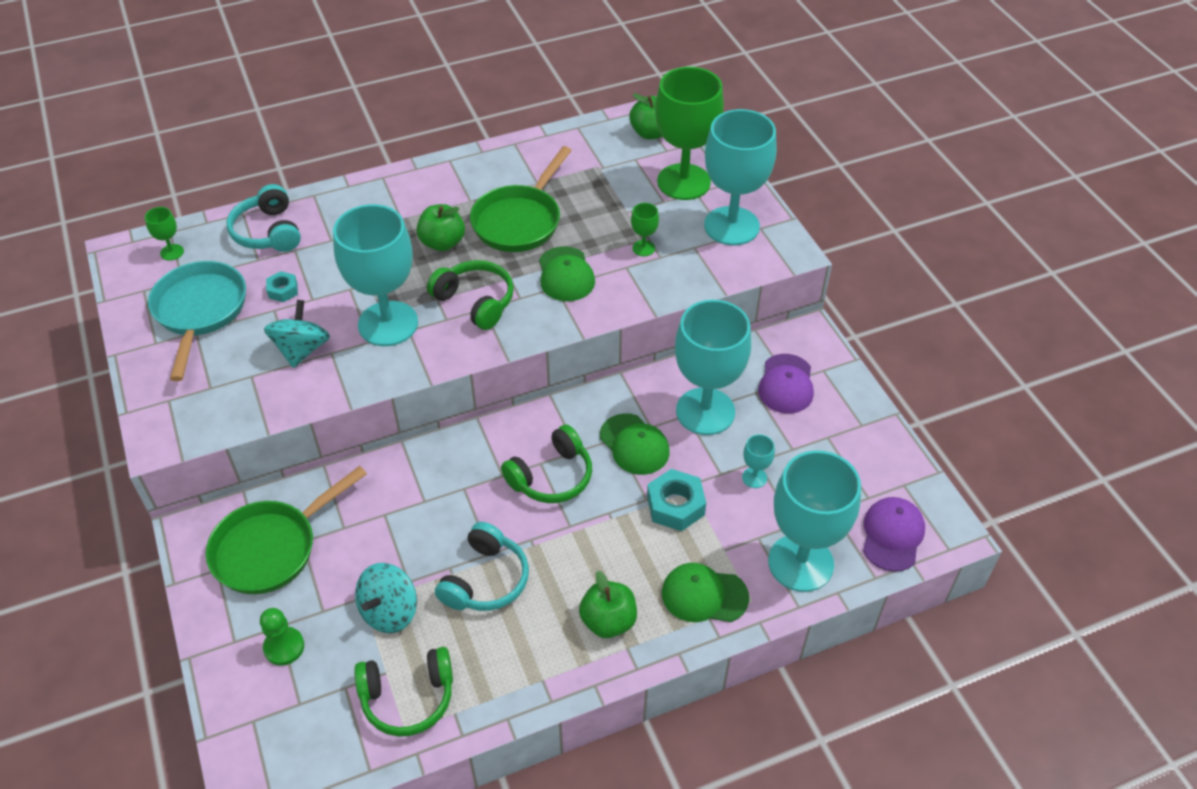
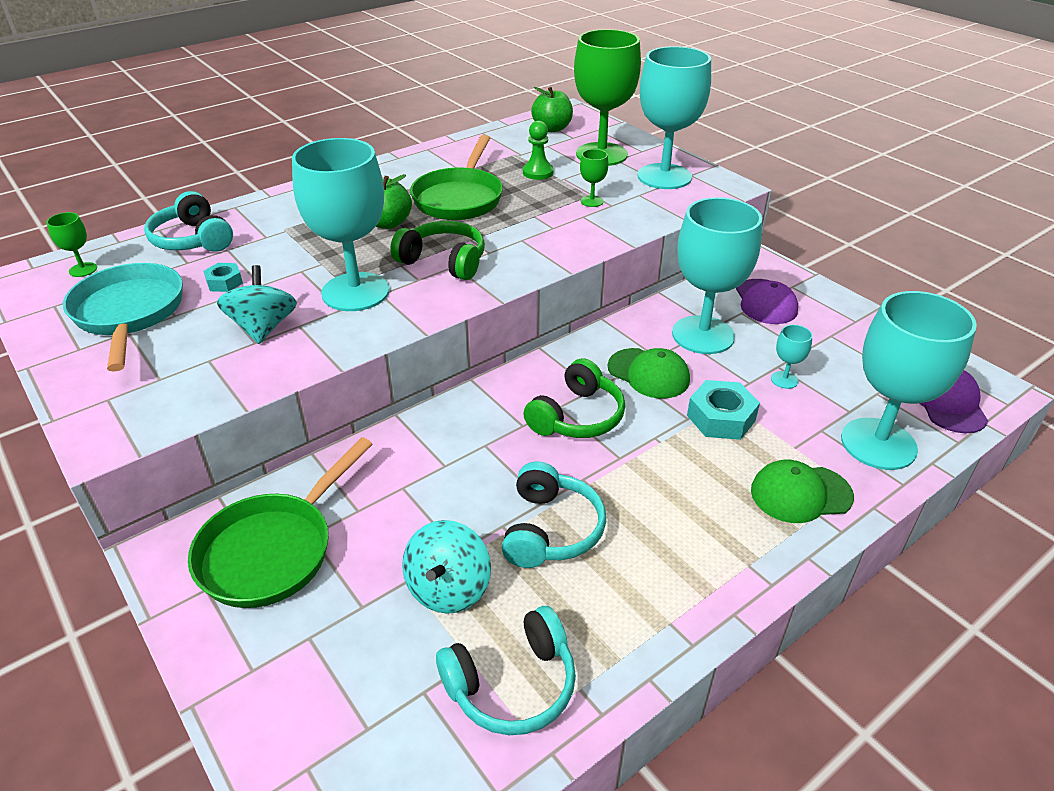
camera: 15 degrees left, 10 degrees down
(284, 647) = (324, 661): green pawn -> green pawn (538, 172)
(408, 697) = (512, 684): green headphones -> turquoise headphones
(565, 274) = (526, 229): green cap -> none
(608, 621) = (712, 542): green apple -> none

